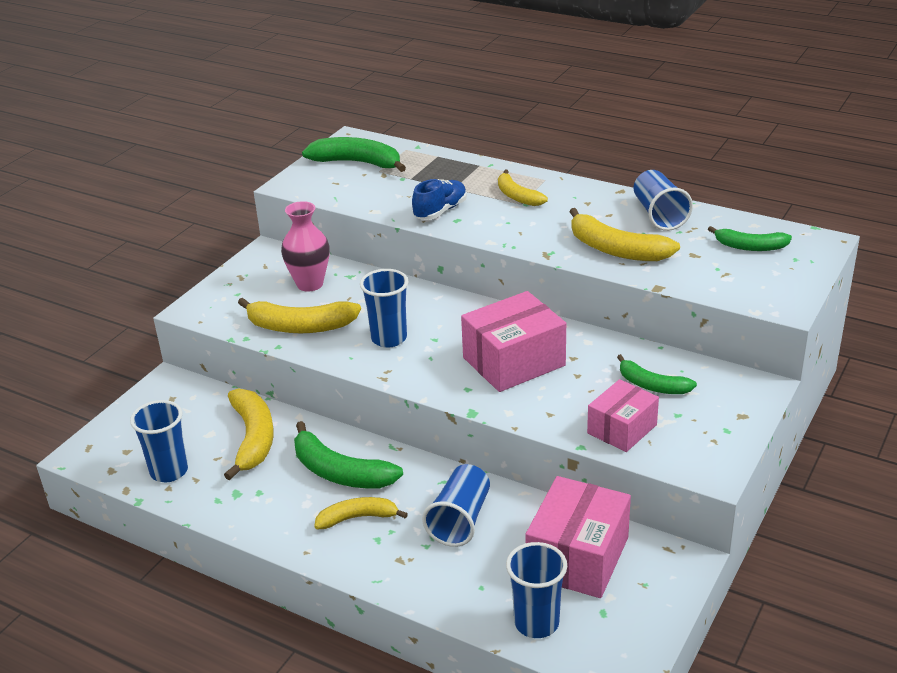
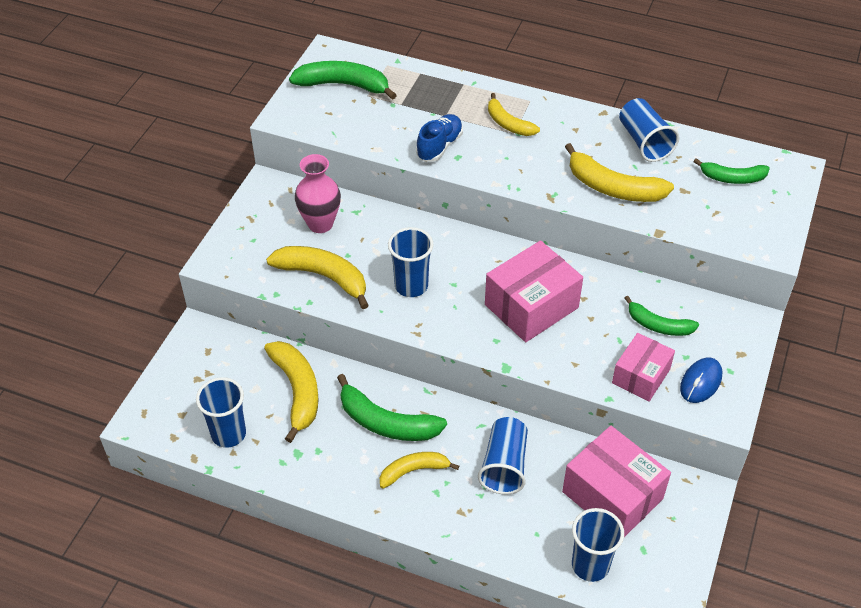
camera: 10 degrees left, 15 degrees up
(300, 327) = (324, 277): yellow banana -> yellow banana turned 150 degrees counterclockwise
(577, 557) = (612, 495): pink box -> pink box turned 60 degrees counterclockwise
(690, 438) = (700, 382): none -> blue mouse

